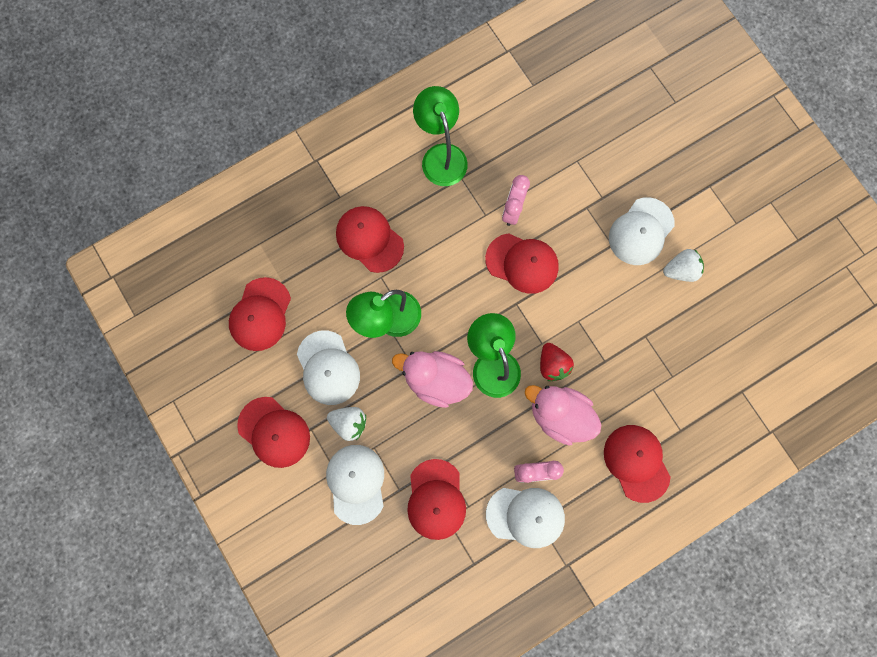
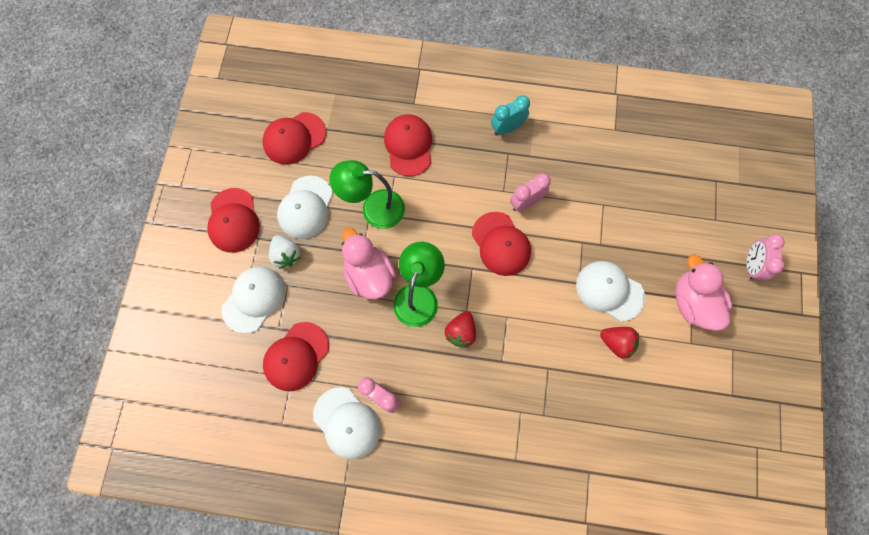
camera: 40 degrees right, 5 degrees down
(441, 155) = (507, 128): green lamp -> turquoise clock
(559, 415) = (434, 372): pink duck -> pink duck (692, 302)
(636, 462) = (461, 455): red cap -> none
(641, 231) = (609, 291): white cap -> white cap turned 45 degrees clockwise
(680, 270) = (616, 342): white strawberry -> red strawberry
(731, 120) = (751, 265): none -> pink clock

